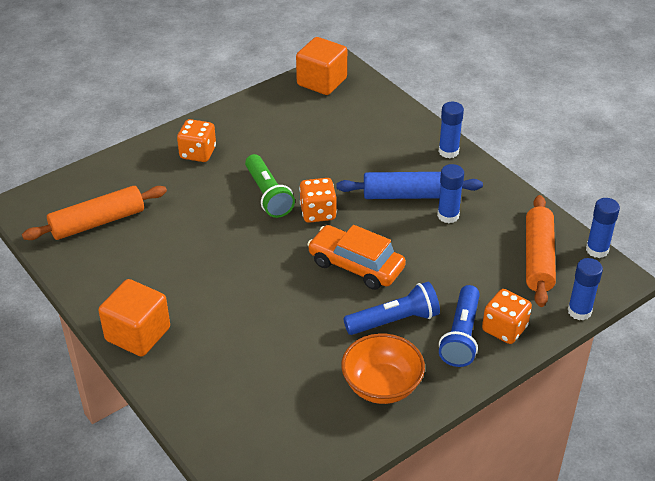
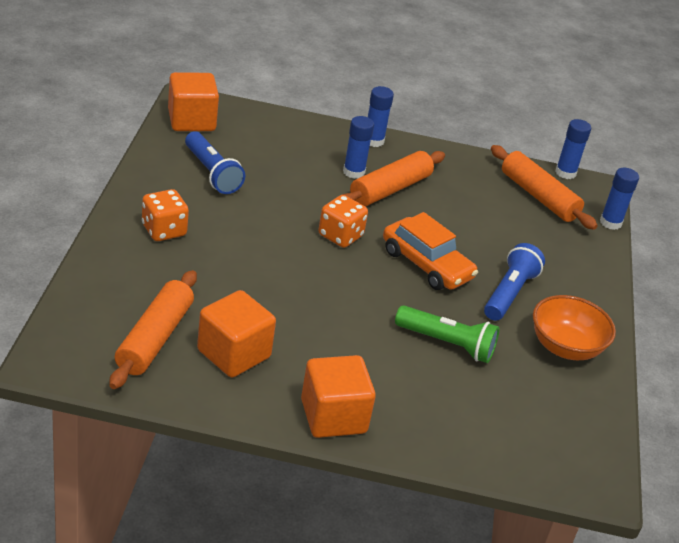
camera: 50 degrees left, 5 degrees down
(131, 257) = (234, 354): none -> orange cube
(268, 195) = (279, 240): green flashlight -> green flashlight (447, 344)
(356, 265) = (426, 264): orange car -> orange car turned 120 degrees counterclockwise
(408, 195) = (390, 189): blue rolling pin -> orange rolling pin
(448, 215) = (439, 192): blue glue stick -> blue glue stick (354, 172)
(461, 336) = (565, 280): blue flashlight -> blue flashlight (212, 173)
(504, 329) = (584, 260): orange dice -> none

